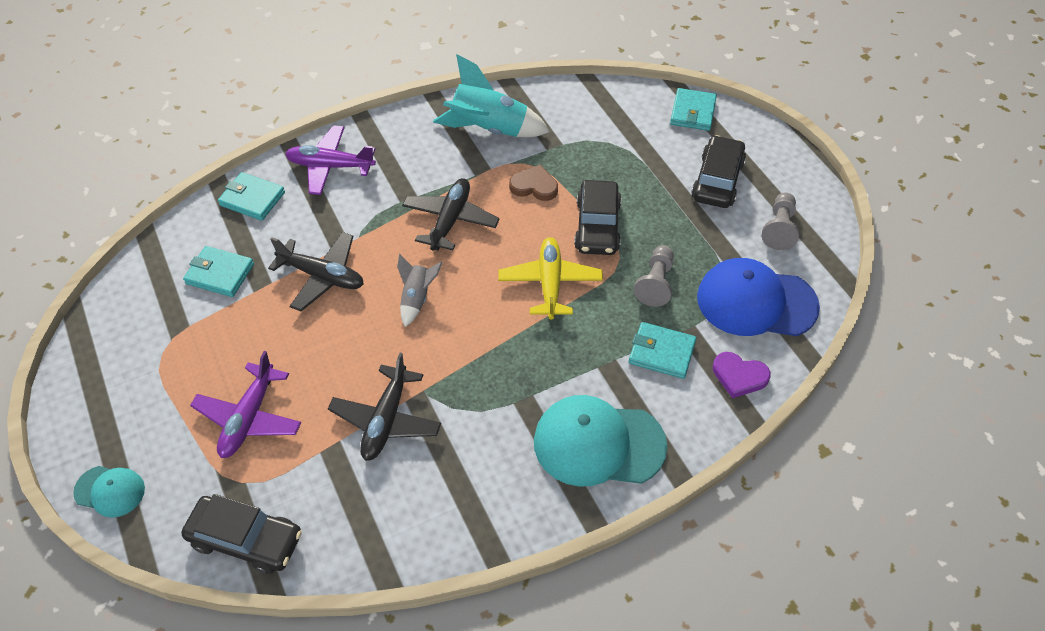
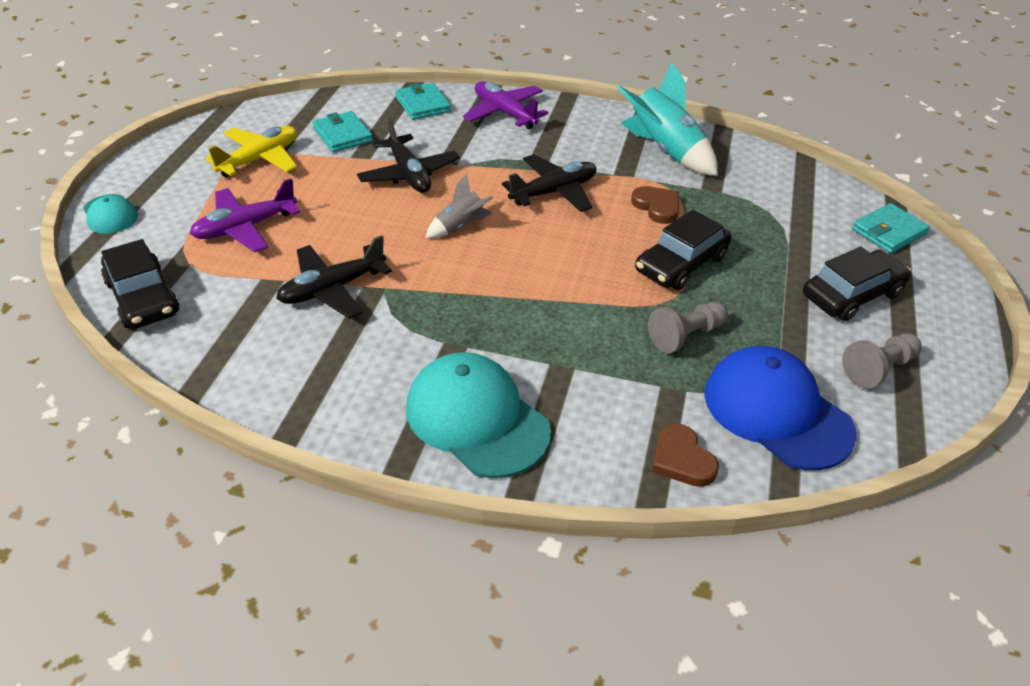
camera: 40 degrees right, 10 degrees down
(550, 283) = (584, 279): yellow plane -> yellow plane (259, 159)
(661, 352) = (624, 390): turquoise wallet -> none
(739, 376) = (682, 459): purple heart -> brown heart

